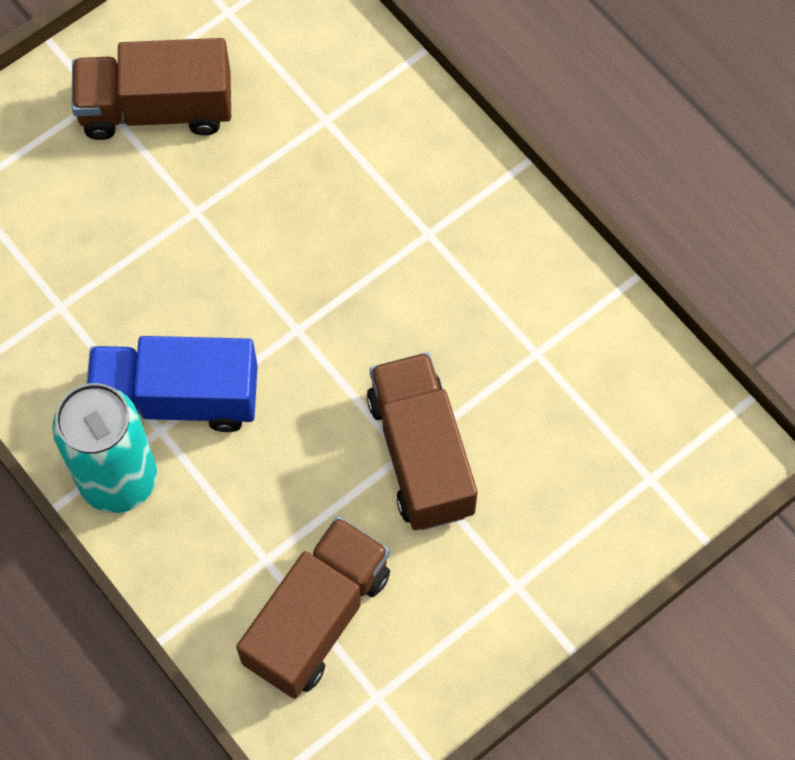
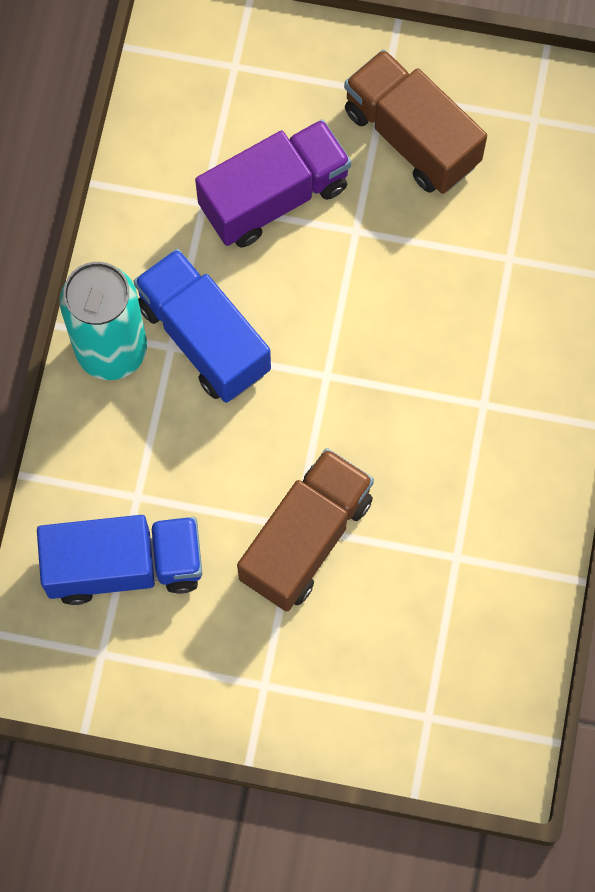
camera: 50 degrees right, 5 degrees up
(108, 249) = (274, 197): none -> purple truck
(317, 617) = (124, 566): brown truck -> blue truck

